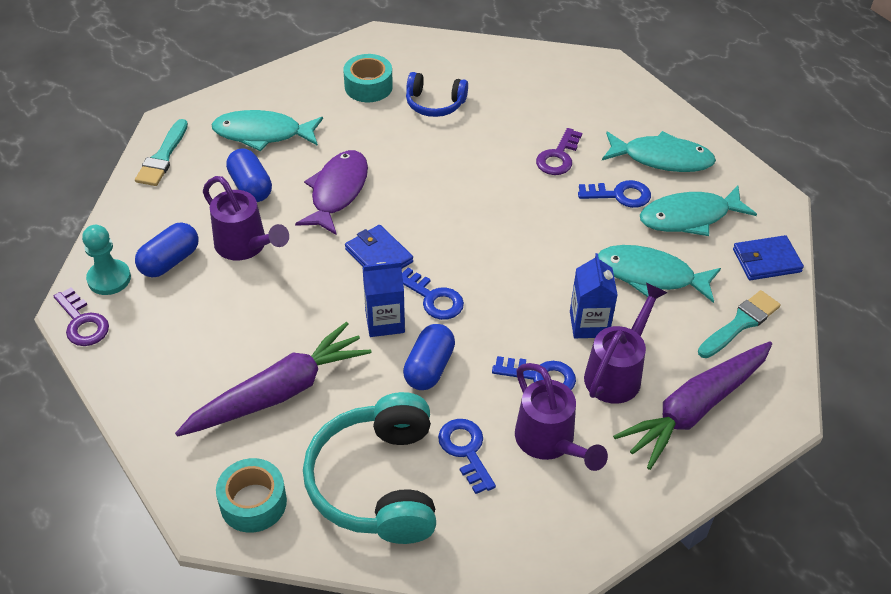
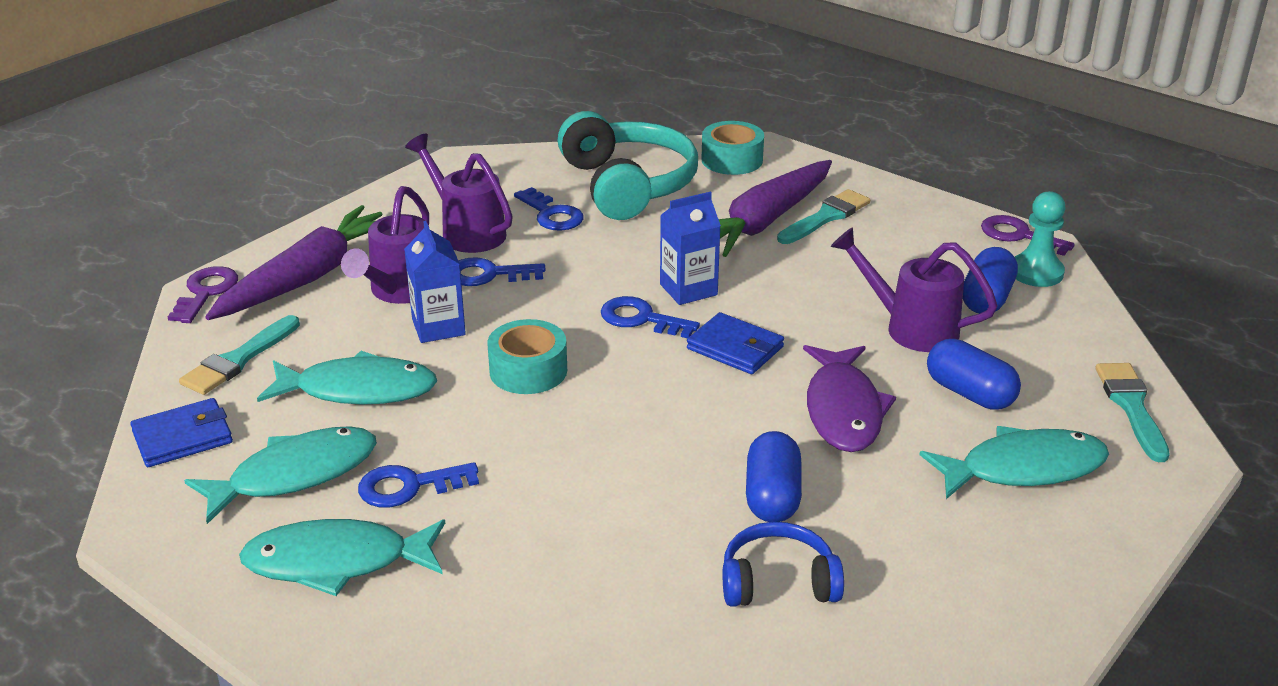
camera: 165 degrees right, 15 degrees down
(221, 385) = (825, 217): none -> turquoise brush
(368, 86) = (919, 590): turquoise tape -> turquoise tape (528, 370)
(429, 368) = (616, 262): blue capsule -> blue capsule (772, 496)
(558, 157) = (522, 528): purple key -> purple key (206, 292)

